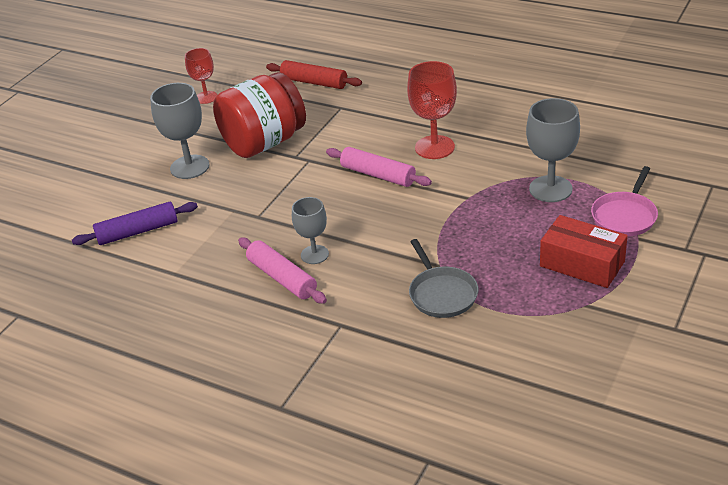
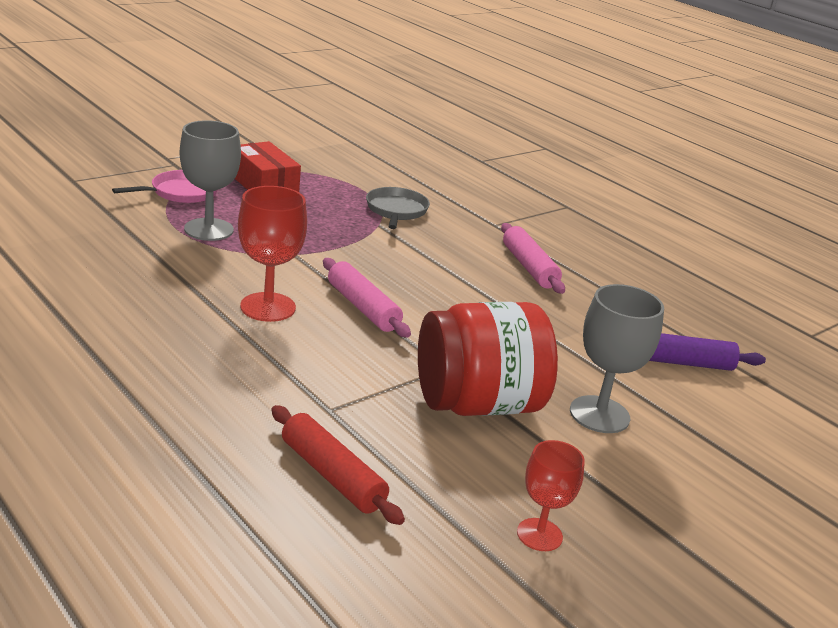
camera: 165 degrees left, 10 degrees down
(314, 254) = (487, 271): grey goblet -> none

